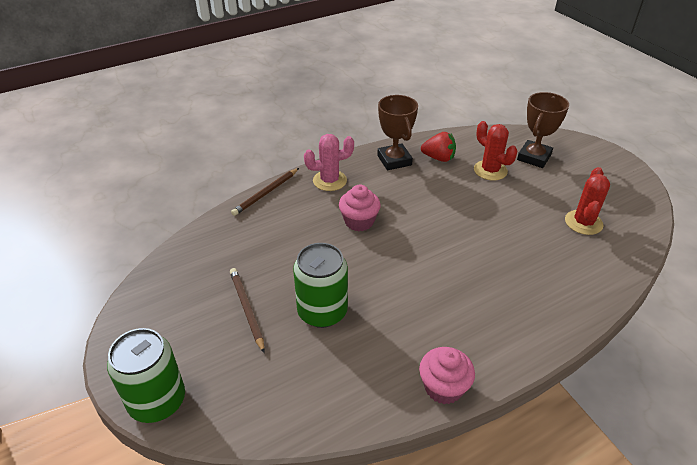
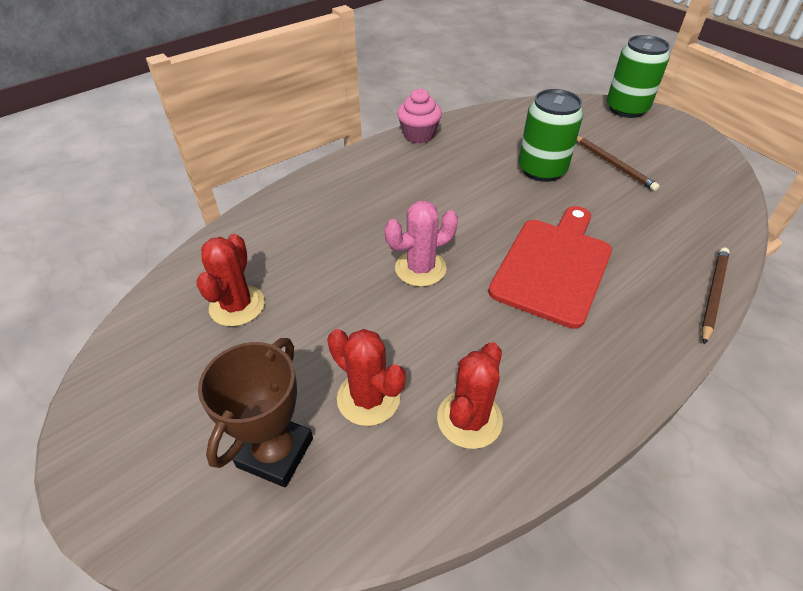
camera: 170 degrees right, 5 degrees up
(329, 181) = (637, 332): pink cactus -> pink cactus (420, 268)
(359, 221) = (554, 266): pink cupcake -> red cutting board
(394, 160) = (551, 399): brown trophy -> none
(438, 158) = (469, 419): red strawberry -> red cactus

